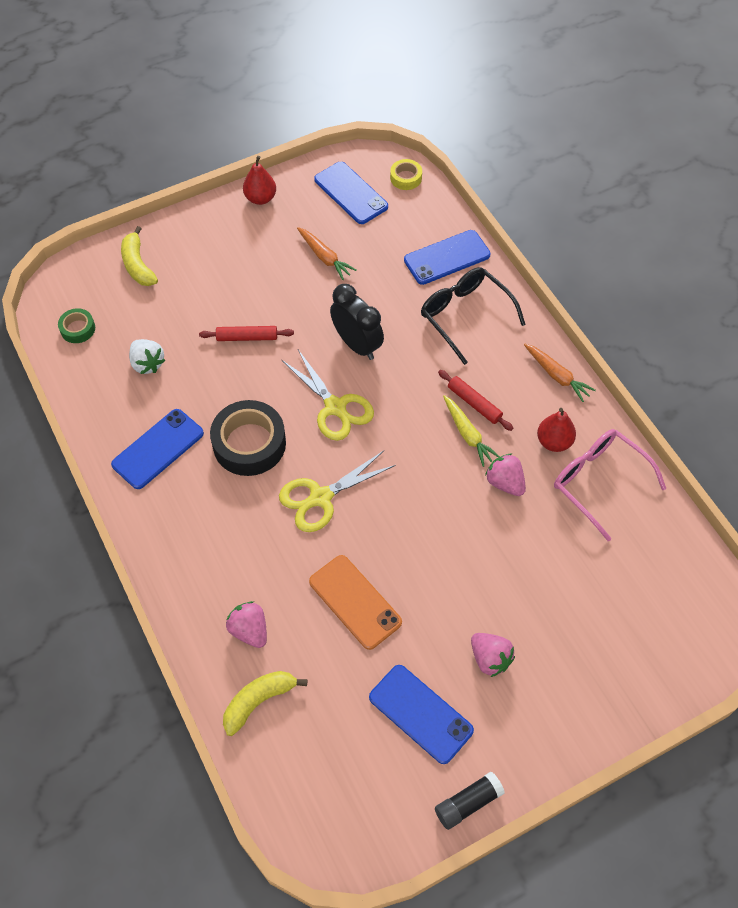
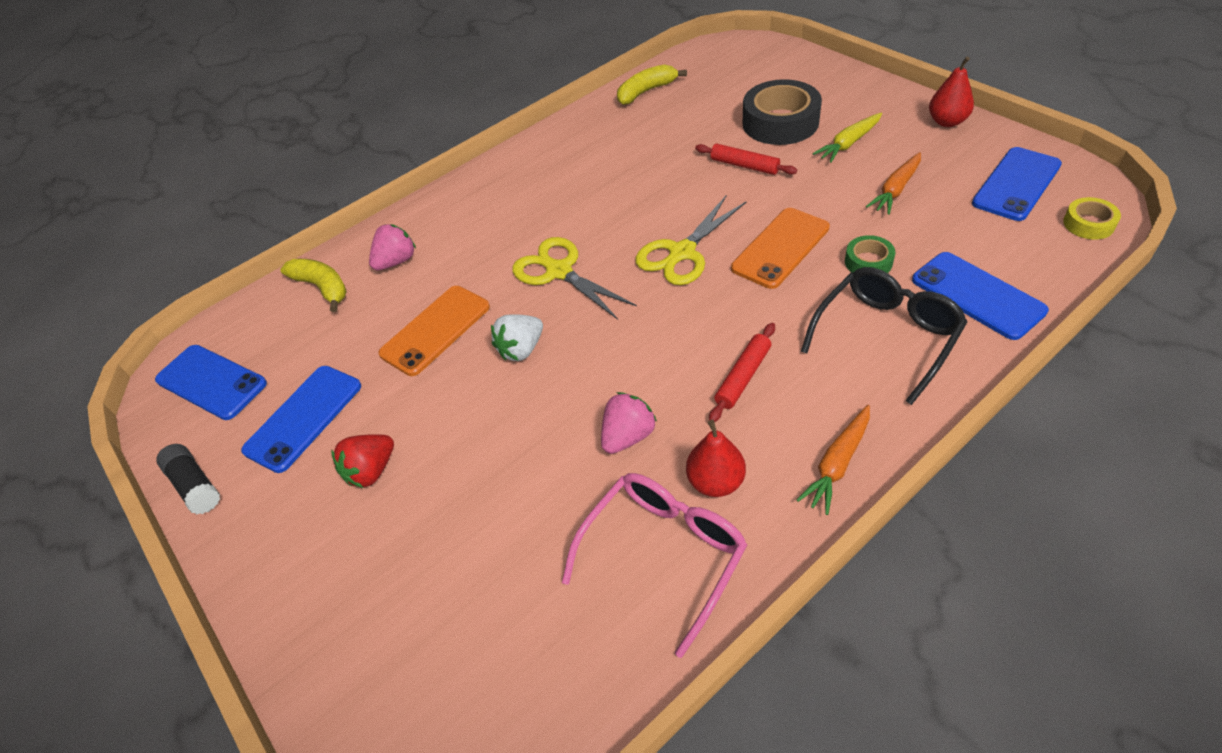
camera: 85 degrees right, 10 degrees down
(78, 329) = (699, 68): green tape -> green tape (868, 262)
(138, 265) = (795, 76): yellow banana -> yellow banana (646, 92)
(147, 364) = (679, 116): white strawberry -> white strawberry (521, 349)
(158, 449) = (584, 150): blue phone -> blue phone (211, 382)
(247, 337) = (744, 165): red rolling pin -> red rolling pin turned 45 degrees counterclockwise
(249, 443) = (610, 203): black tape -> black tape (780, 122)
(357, 344) = (780, 248): black clock -> orange phone
(467, 434) = (690, 380): yellow carrot -> yellow carrot (848, 143)
(490, 659) = (371, 471): pink strawberry -> red strawberry

